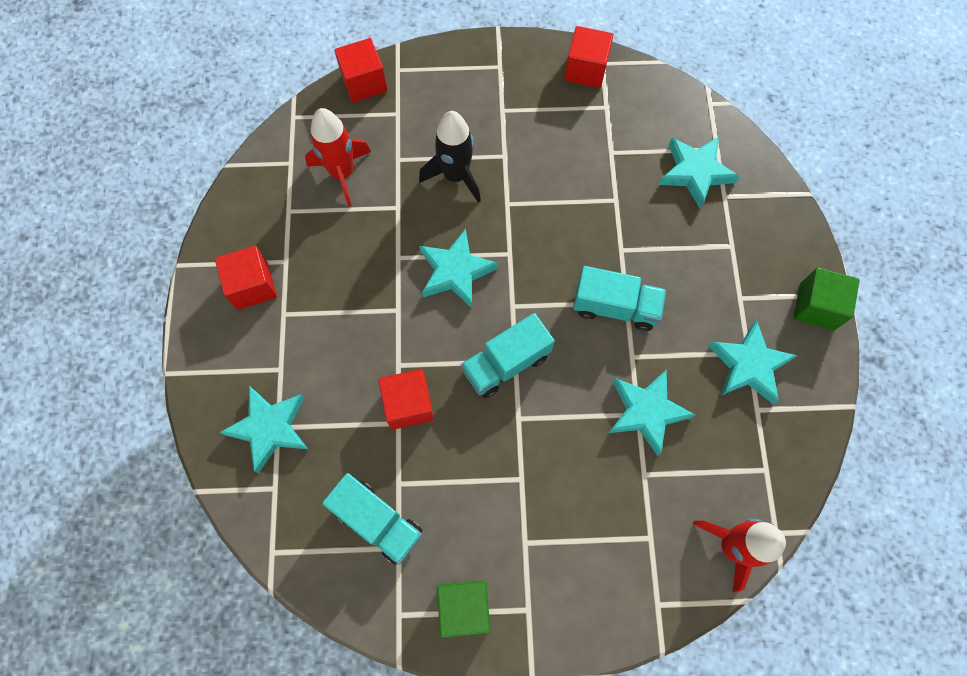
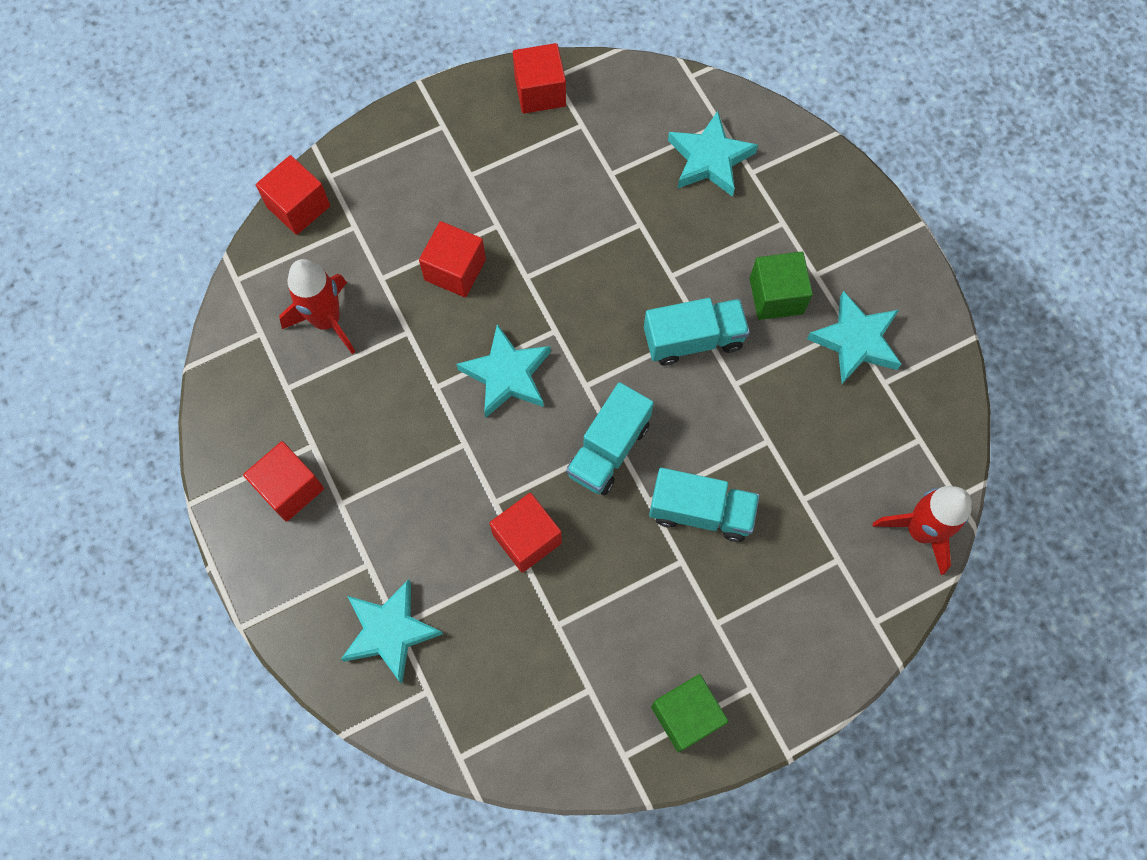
camera: 25 degrees left, 0 degrees up
(378, 521) = (555, 673): turquoise truck -> turquoise truck (701, 511)
(455, 176) = (455, 270): black rocket -> red cube
(646, 412) = (775, 434): turquoise star -> none
(816, 307) = (895, 250): green cube -> green cube (776, 296)

